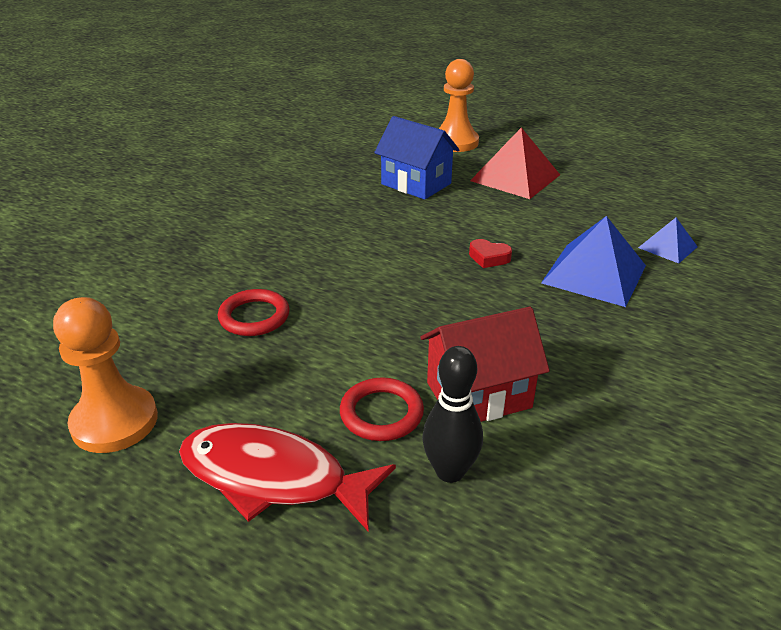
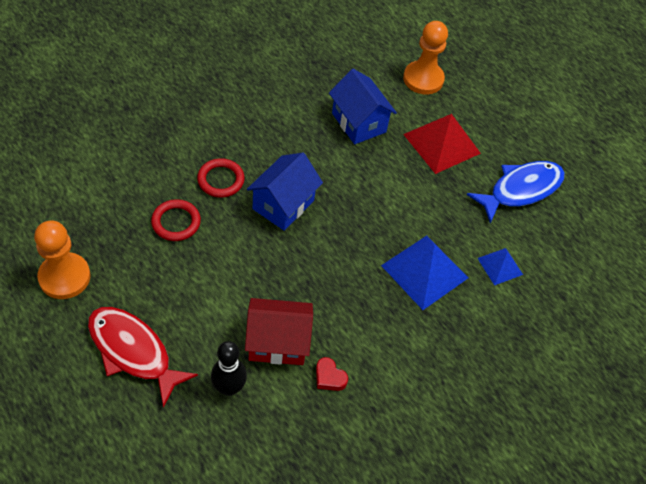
camera: 15 degrees right, 20 degrees up
(381, 413) = (213, 332): red ring -> red ring (221, 180)
(382, 264) = (283, 204): none -> blue house
(489, 258) = (361, 226): red heart -> red heart (329, 377)
(625, 188) = (521, 190): none -> blue fish

